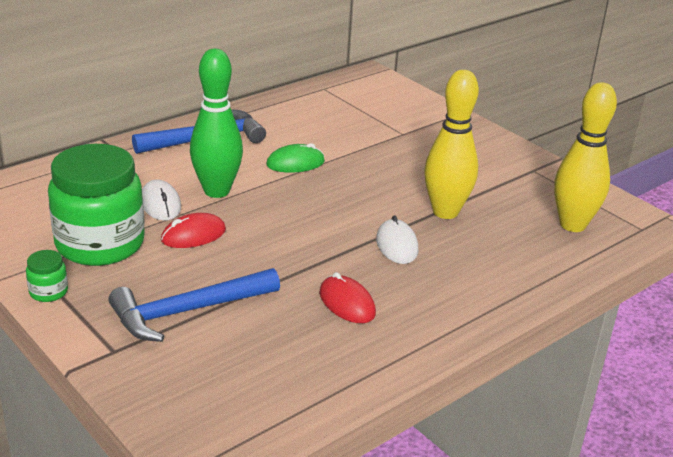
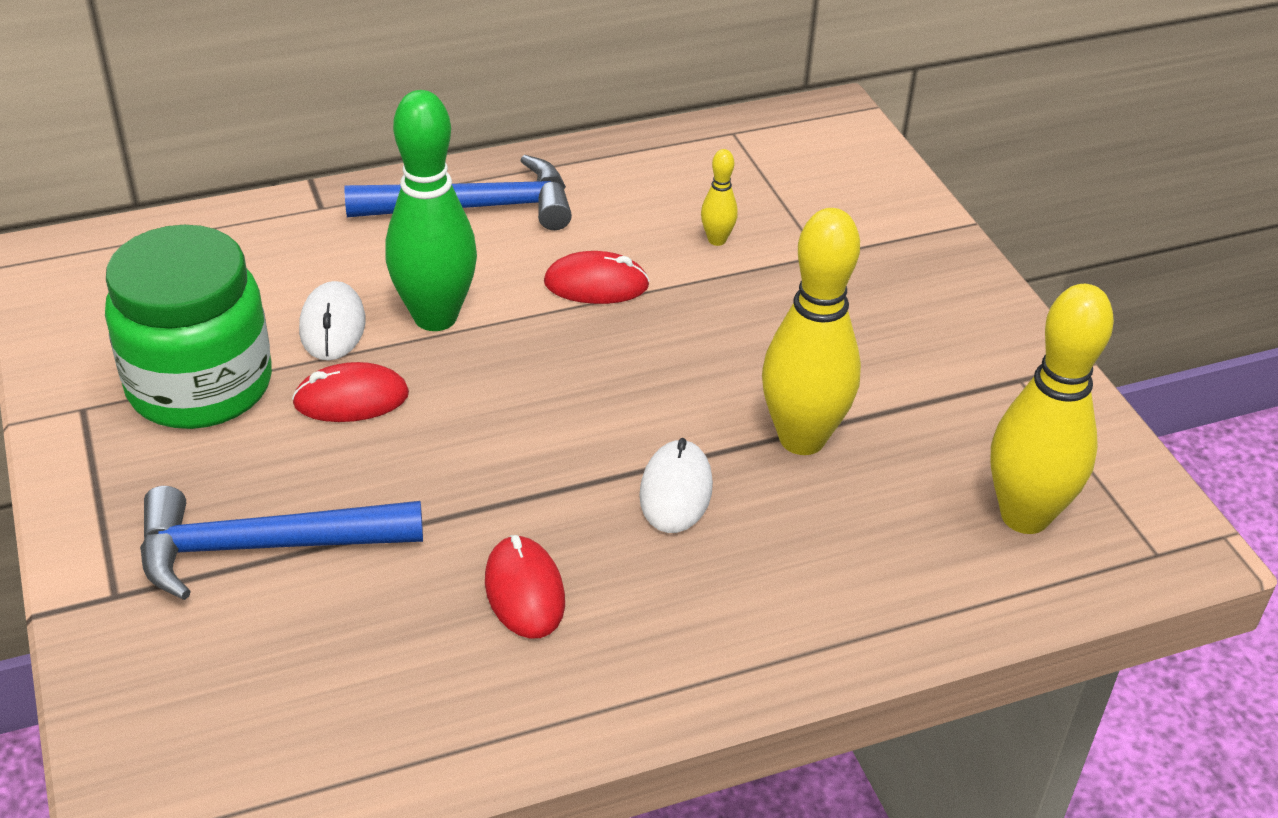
camera: 20 degrees right, 10 degrees up
(48, 292) = (78, 461): green jar -> none
(295, 163) = (596, 284): green mouse -> red mouse
(346, 135) = (717, 240): none -> yellow bowling pin

